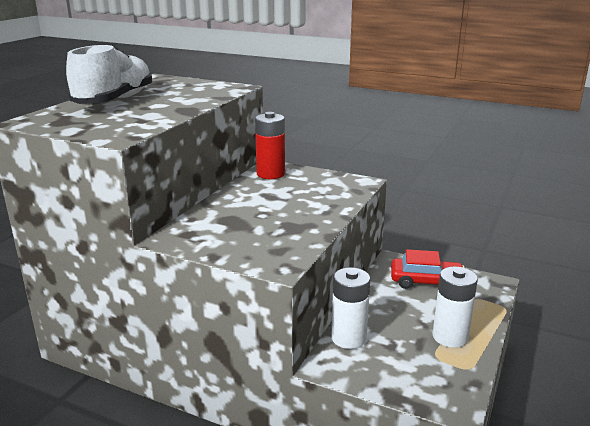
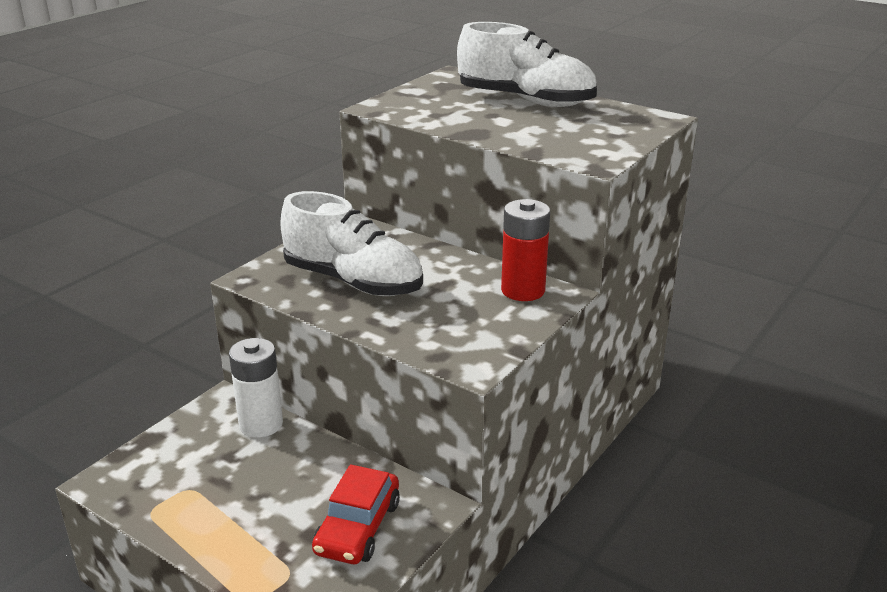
camera: 100 degrees right, 5 degrees up
(275, 224) = (353, 281): none -> white shoe
(450, 337) = (215, 512): white battery -> none

